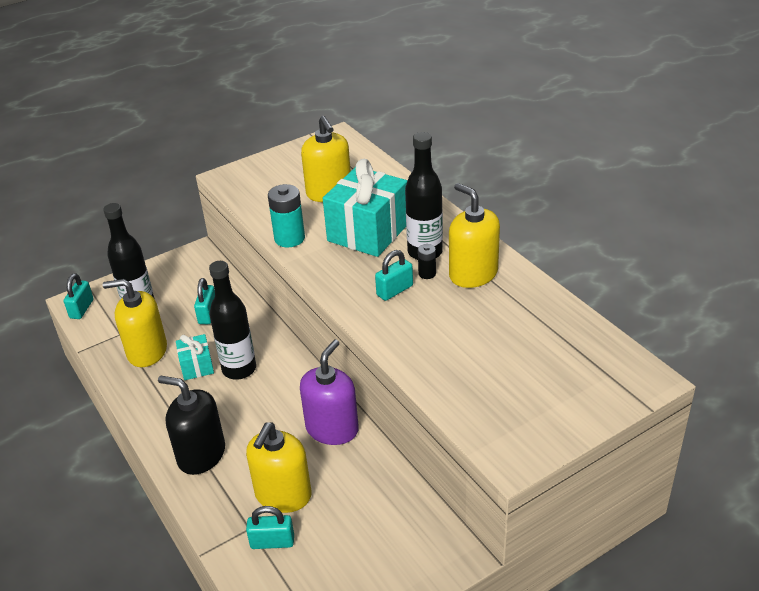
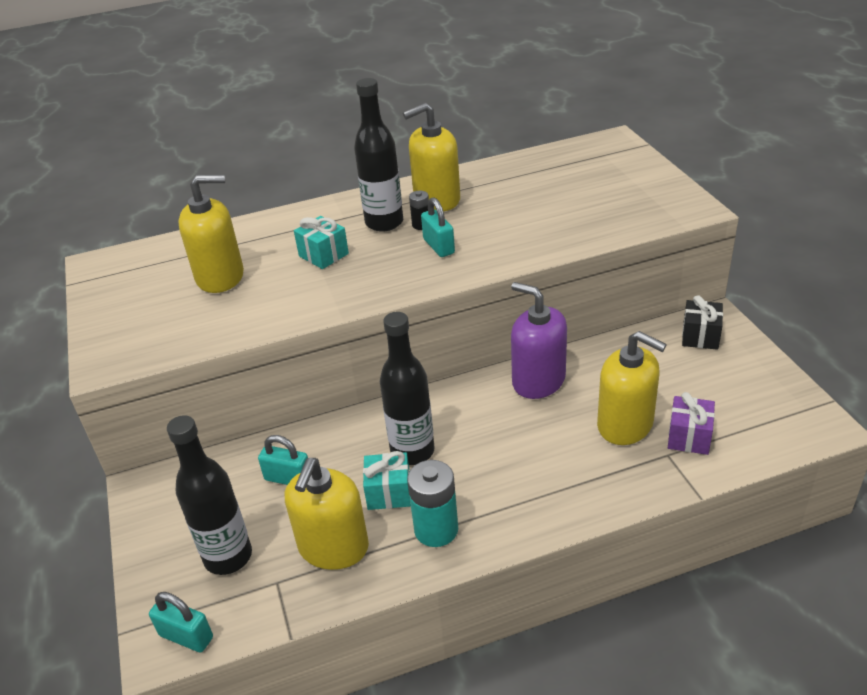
camera: 75 degrees left, 0 degrees up
(201, 454) = (549, 492): black soap dispenser -> none
(272, 542) = (689, 437): turquoise padlock -> purple gift
(289, 238) = (296, 312): turquoise battery -> turquoise battery (436, 529)
(368, 232) = (323, 255): turquoise gift -> turquoise gift, size x0.49
(423, 544) = (700, 336): none -> black gift

